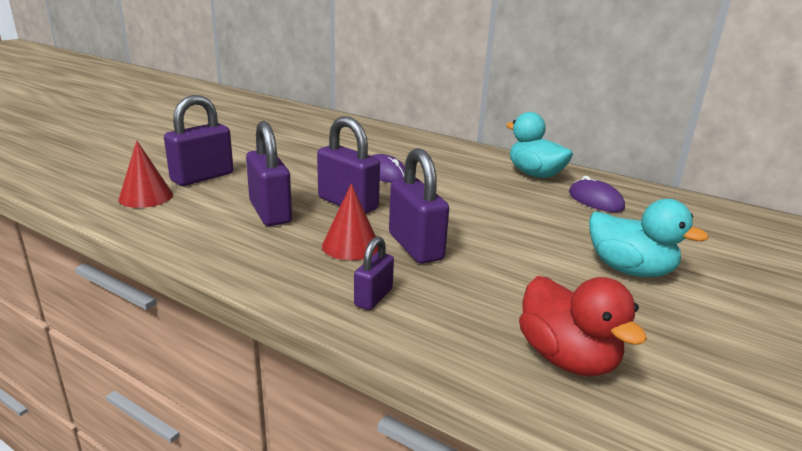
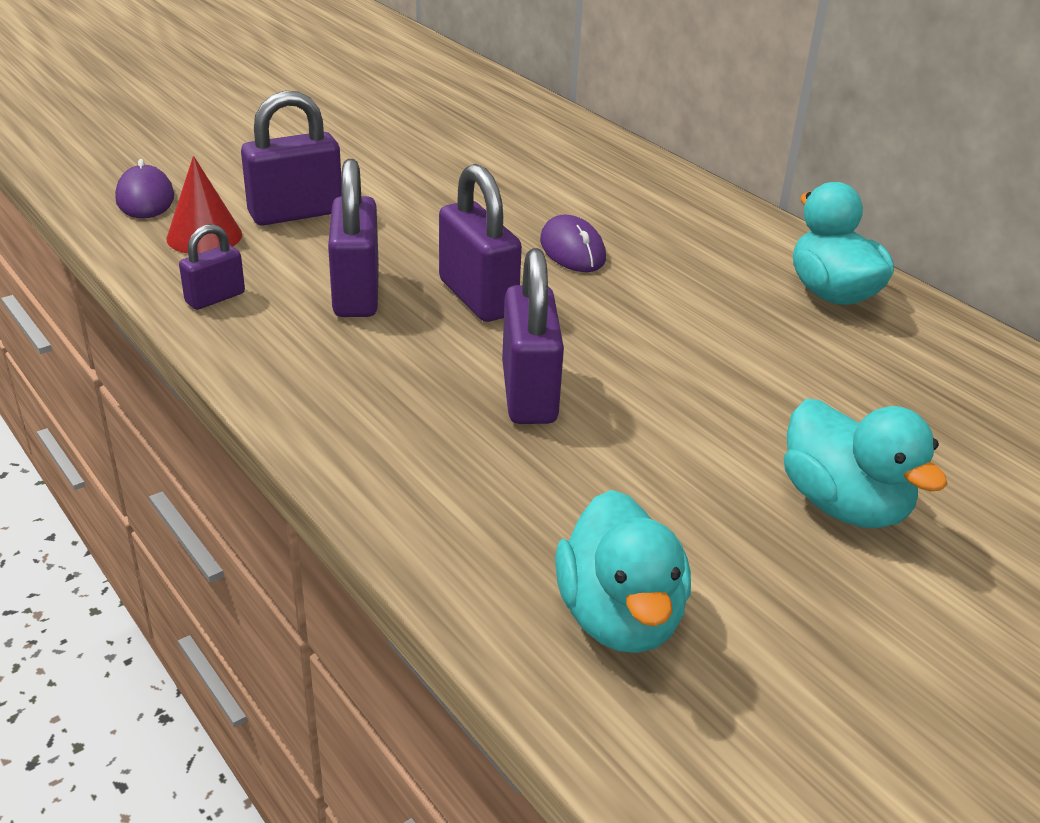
camera: 20 degrees right, 10 degrees up
(351, 245) = (436, 372): red cone -> none
(373, 297) = (414, 462): purple padlock -> purple padlock (215, 298)
(567, 358) = (619, 617): red duck -> turquoise duck
(595, 200) = (900, 365): purple mouse -> purple mouse (145, 198)

